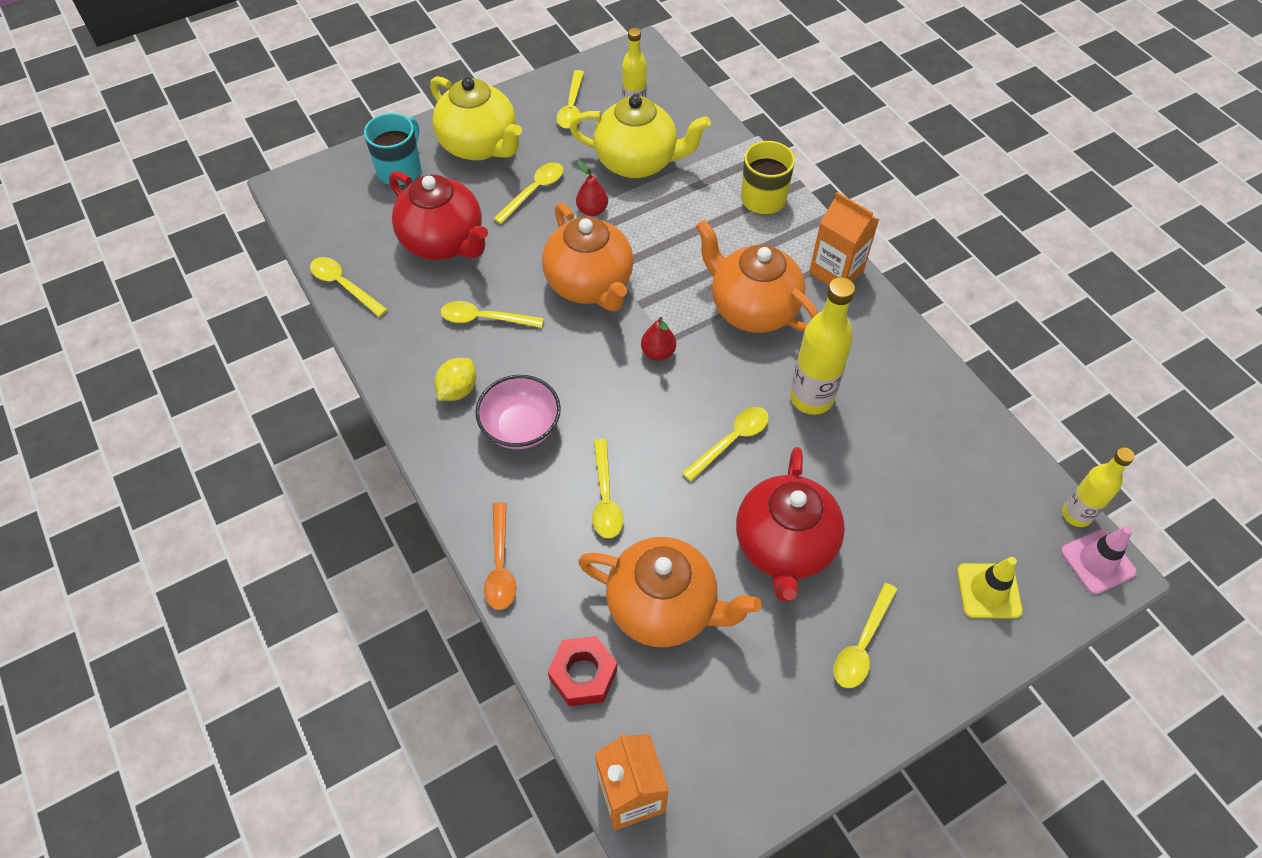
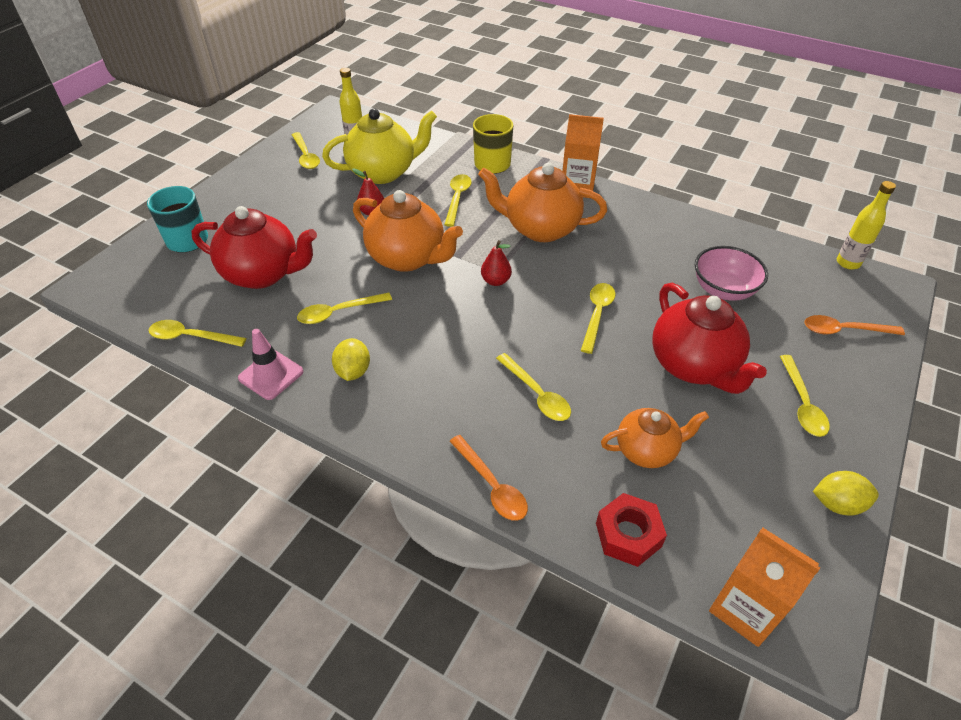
camera: 30 degrees left, 10 degrees down
(480, 146) = (247, 202): yellow teapot -> none
(521, 427) = (428, 375): pink bowl -> pink bowl (723, 290)
(534, 191) = (315, 216): yellow spoon -> yellow spoon (457, 199)
(664, 607) = (647, 450): orange teapot -> orange teapot, size x0.62
(802, 758) = (837, 504): none -> yellow lemon
(811, 398) = (627, 265): yellow bottle -> none
(988, 591) = (844, 330): yellow traffic cone -> orange spoon
(1097, 562) = (885, 283): pink traffic cone -> pink traffic cone (271, 375)

